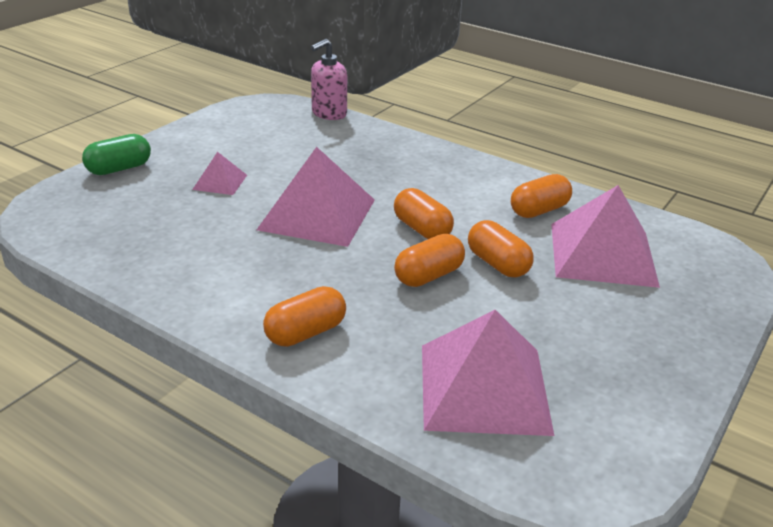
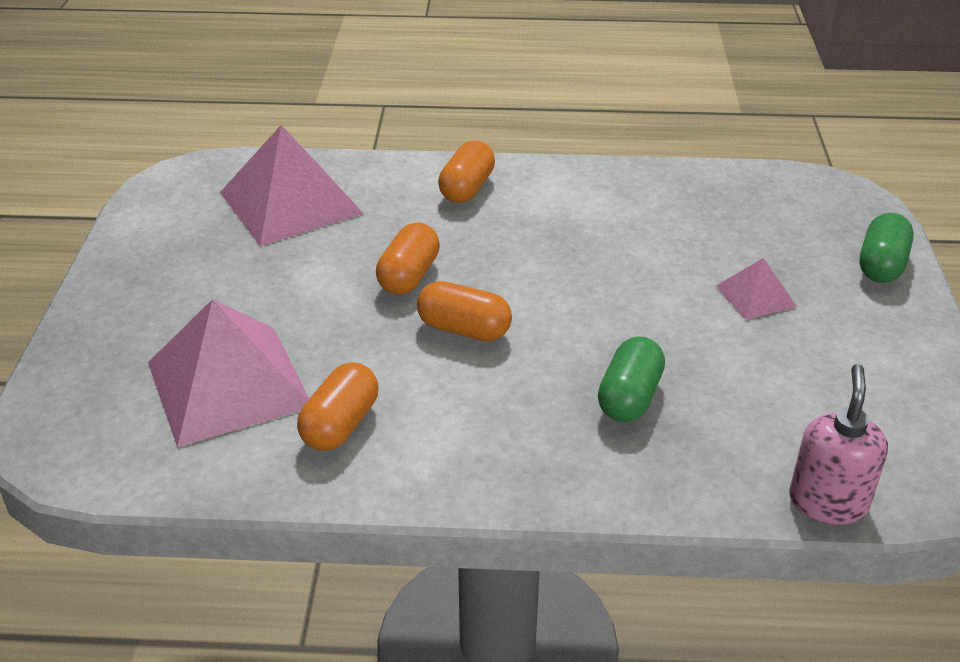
camera: 150 degrees right, 5 degrees up
(317, 214) = (596, 300): pink pyramid -> none
(364, 168) = (629, 397): none -> green capsule
(497, 264) = (347, 318): orange capsule -> none

